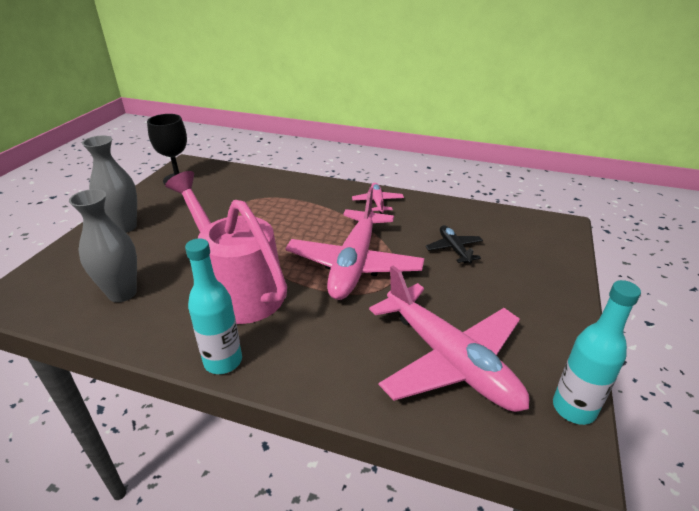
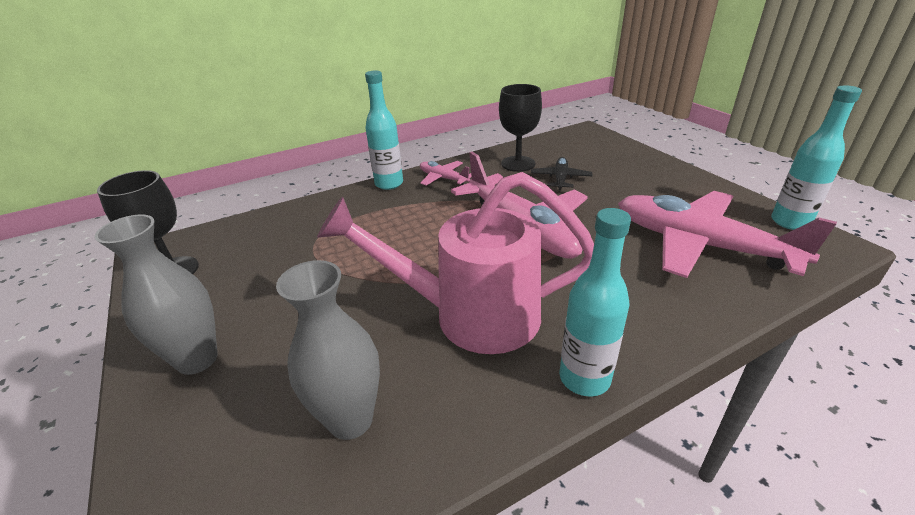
camera: 45 degrees left, 0 degrees up
(341, 188) = (389, 184): none -> turquoise bottle
(446, 220) = (518, 164): none -> black goblet
(449, 360) = (699, 245): pink plane -> pink plane turned 150 degrees counterclockwise
(454, 249) = (560, 179): black plane -> black plane turned 75 degrees clockwise

